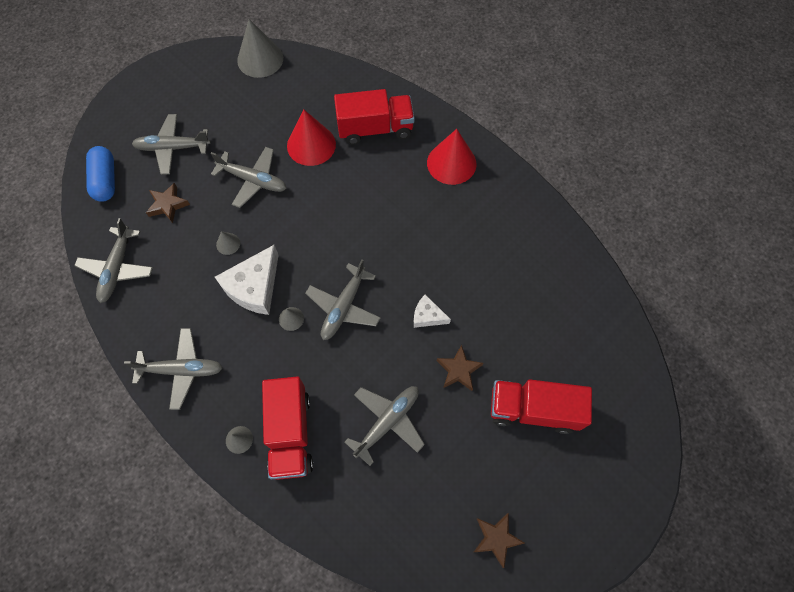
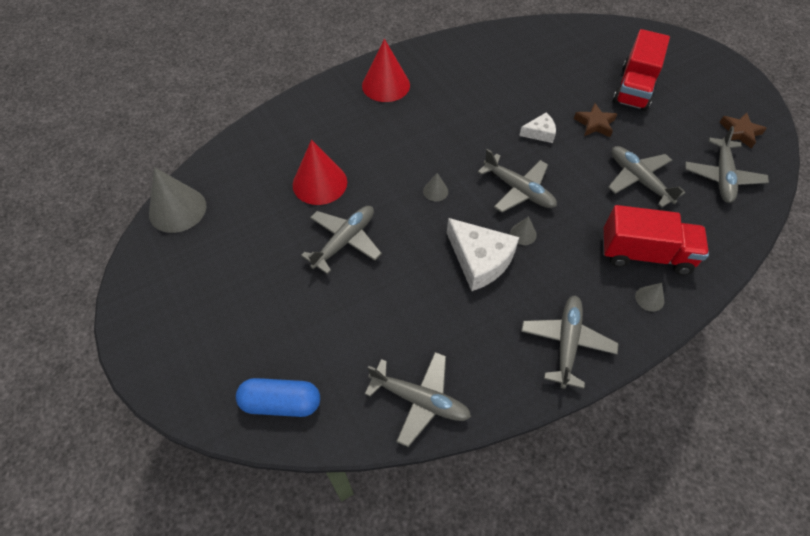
camera: 75 degrees left, 10 degrees down
(168, 205) = (346, 332): brown star -> none
(173, 148) = (264, 317): grey plane -> grey plane (722, 176)
(228, 244) = (419, 277): grey cone -> grey cone (435, 191)
(375, 129) = (323, 129): red truck -> none
(427, 316) = (540, 133): white cheese -> white cheese turned 135 degrees counterclockwise

